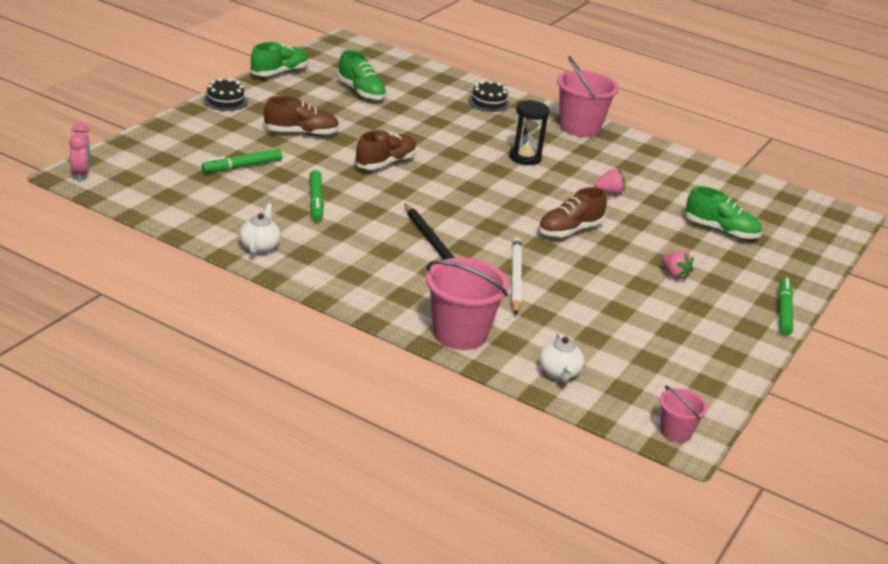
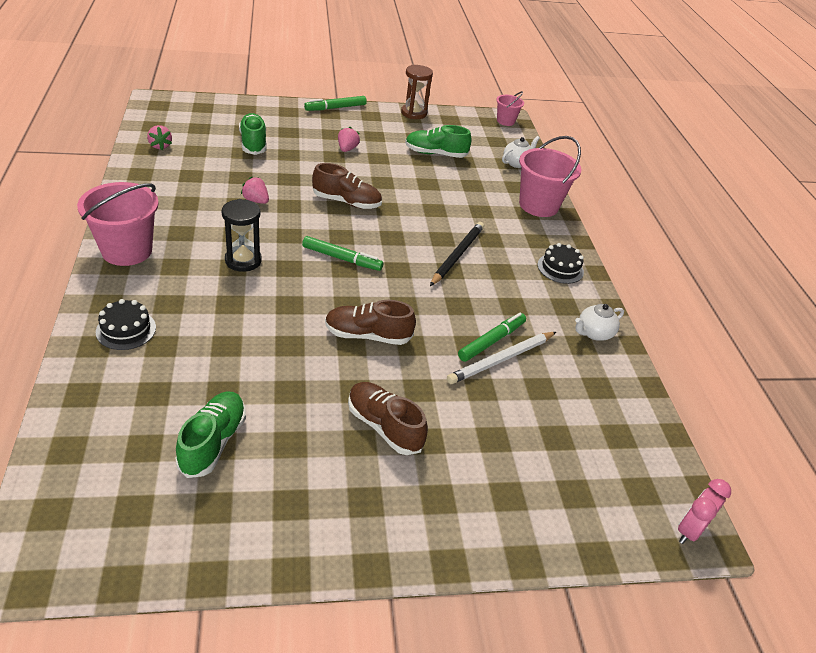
camera: 130 degrees left, 10 degrees up
(225, 101) = (391, 549): black cake -> black cake (560, 268)
(242, 166) = (506, 423): green marker -> green marker (342, 258)
(279, 72) = (239, 560): green shoe -> green shoe (435, 154)
(515, 278) = (447, 205): white pencil -> white pencil (501, 360)
(741, 363) = (413, 113): none -> brown hourglass
(742, 188) = (160, 146): none -> pink strawberry

